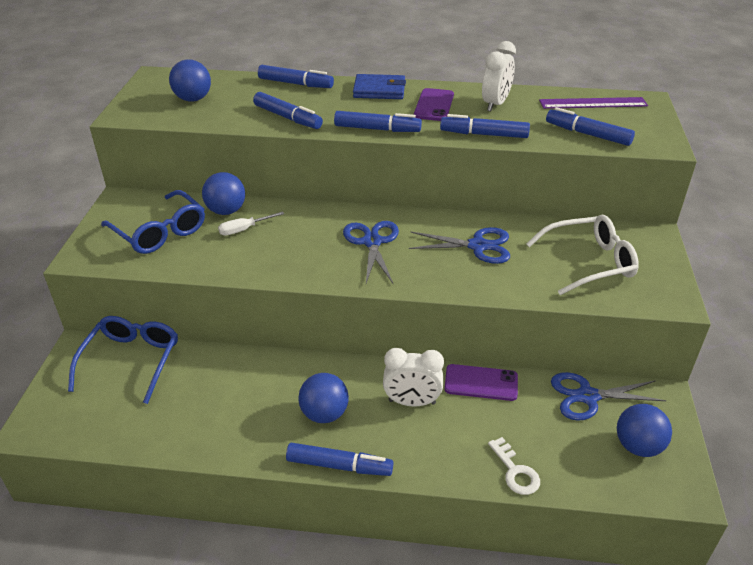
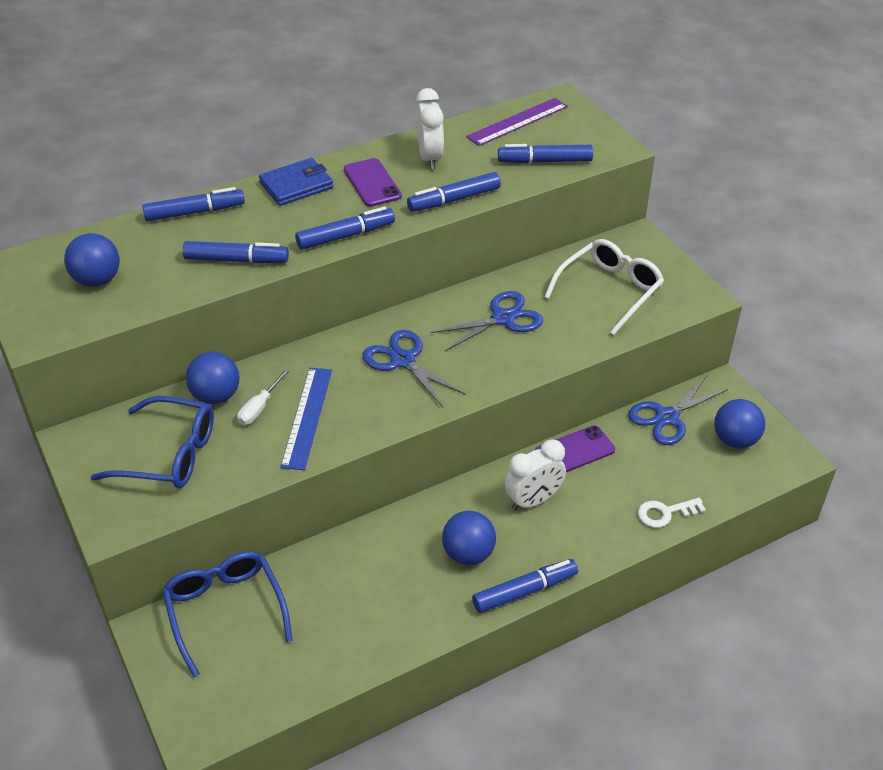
camera: 35 degrees left, 5 degrees up
(267, 249) = (307, 417): none -> blue ruler
(515, 471) = (665, 513): white key -> white key turned 135 degrees clockwise

